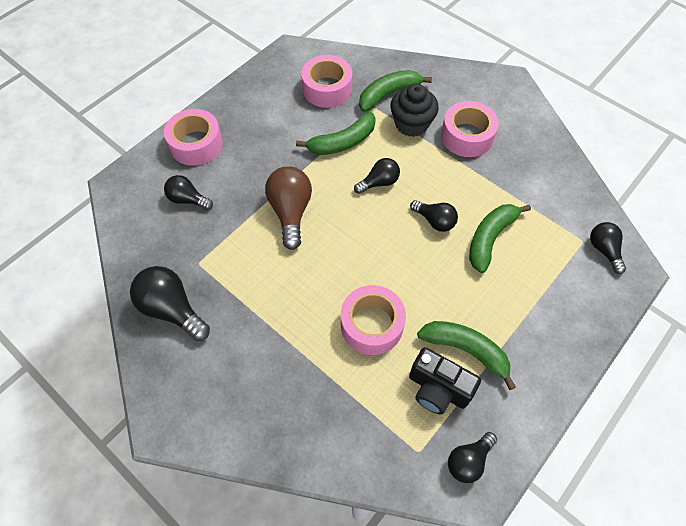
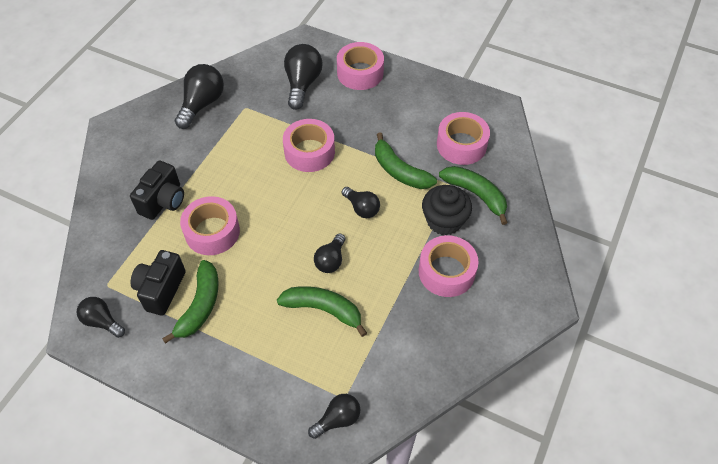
camera: 75 degrees right, 5 degrees down
(188, 199) = (302, 84): black light bulb -> black light bulb, size x1.62
(290, 212) = (309, 152): brown light bulb -> pink tape
(312, 372) = (163, 201): none -> black camera

